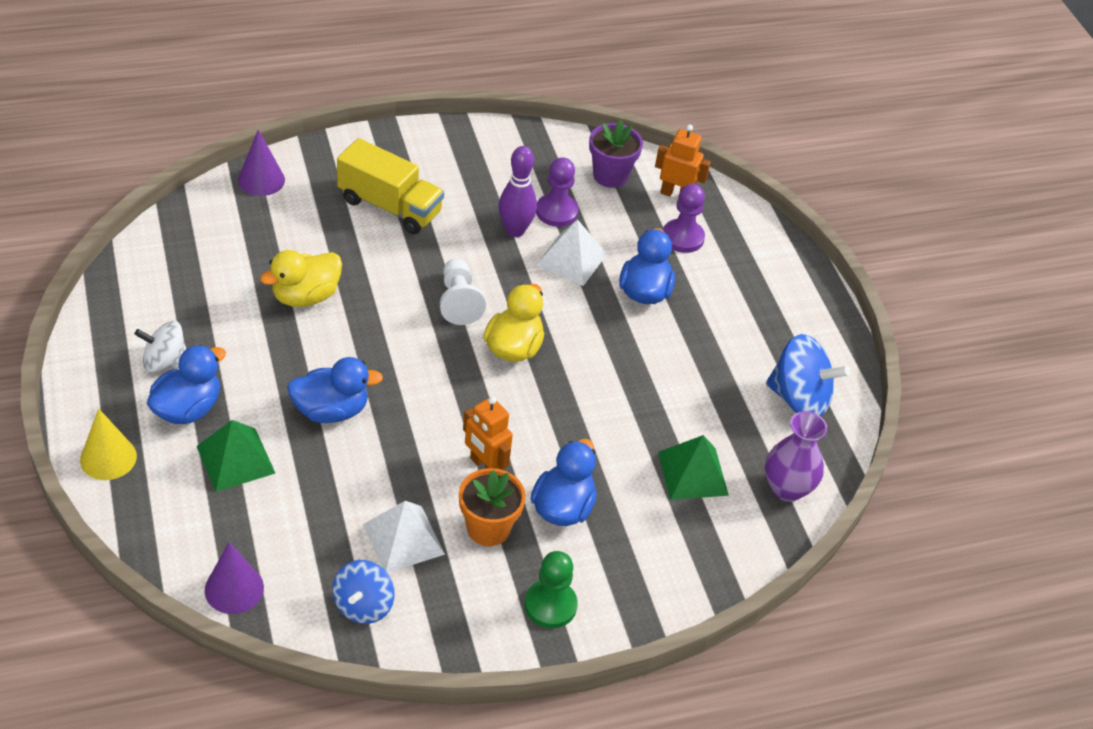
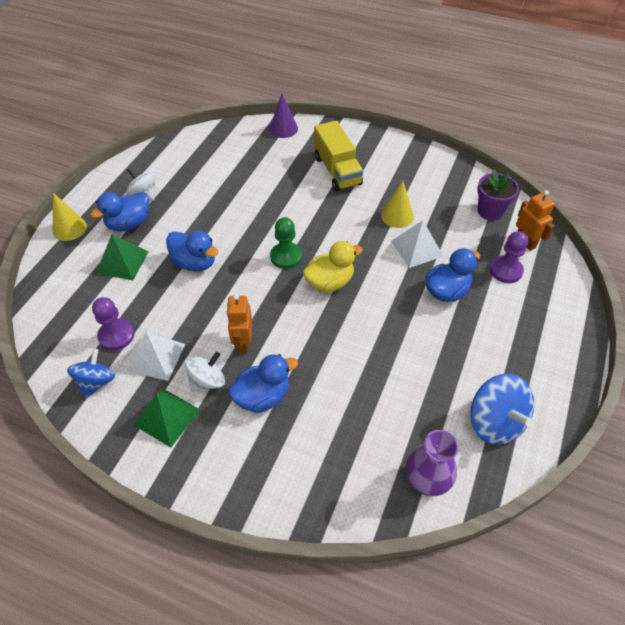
camera: 45 degrees right, 5 degrees up
(188, 409) = (129, 224): blue duck -> blue duck turned 150 degrees clockwise
(234, 589) = (49, 330): purple cone -> none
(305, 296) = (244, 196): yellow duck -> none
(363, 605) = (96, 382): blue spinning top -> blue spinning top turned 135 degrees clockwise
(459, 301) = (324, 239): white pawn -> none
(488, 528) = (207, 381): orange flower pot -> white spinning top
(515, 231) = (397, 216): purple bowling pin -> yellow cone
(550, 605) = (193, 454): green pawn -> green pawn (286, 256)
(556, 212) = (434, 217): purple pawn -> purple pawn (116, 335)
(692, 473) = (368, 427): green pyramid -> green pyramid (167, 417)

